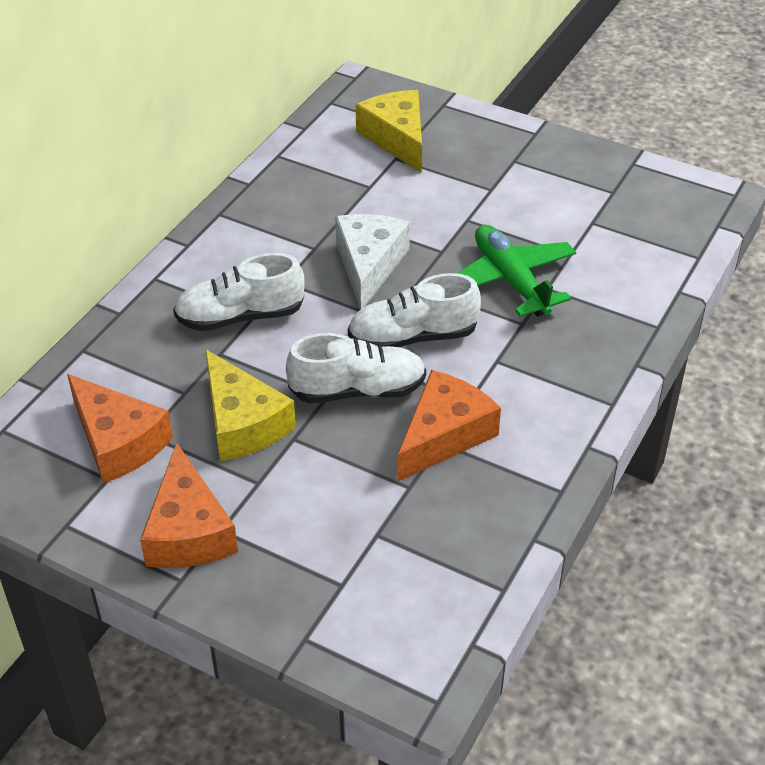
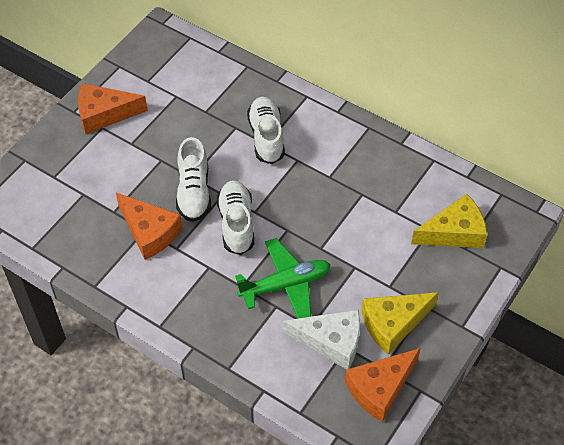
camera: 95 degrees right, 10 degrees up
(118, 442) = (172, 84): orange cheese -> orange cheese (380, 388)
(242, 423) = (177, 137): yellow cheese -> yellow cheese (393, 324)
(369, 265) = (309, 205): white cheese -> white cheese (331, 342)

